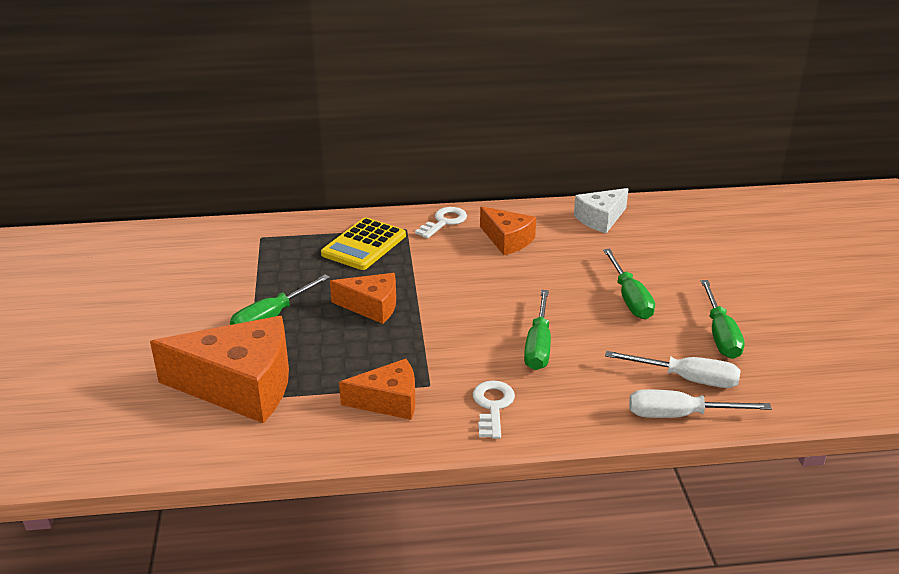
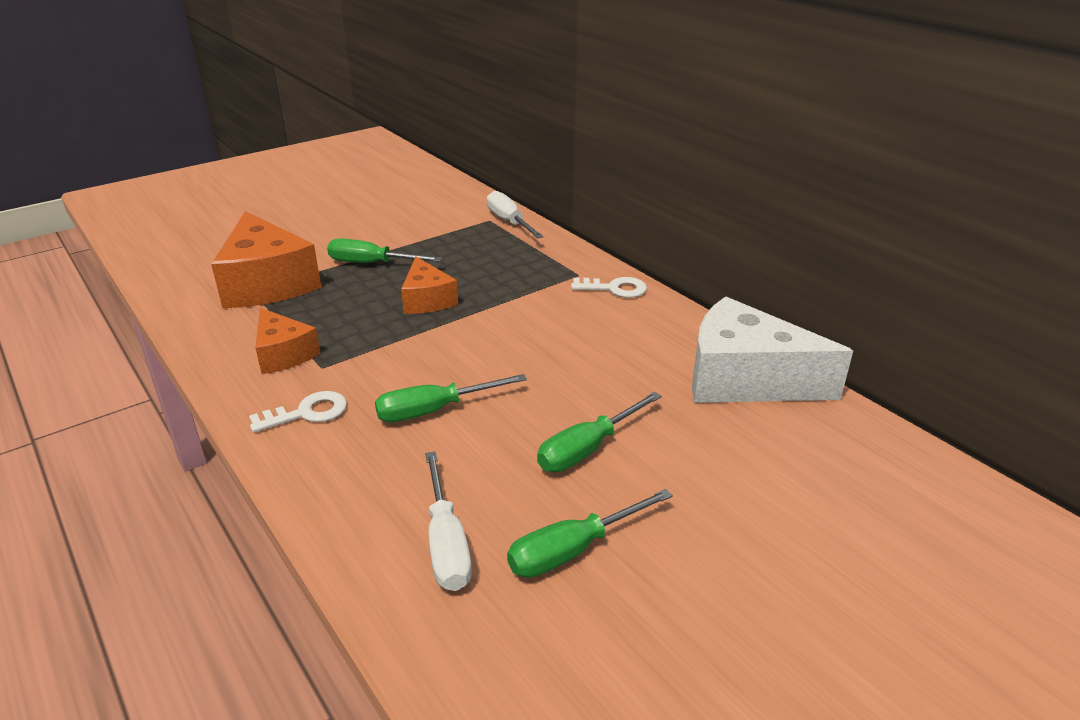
camera: 60 degrees right, 0 degrees up
(364, 245) = (526, 264): yellow calculator -> none
(507, 240) = (622, 333): orange cheese -> none
(600, 219) = (745, 379): white cheese -> white cheese, size x1.79
(679, 415) = (364, 556): white screwdriver -> white screwdriver (509, 222)

